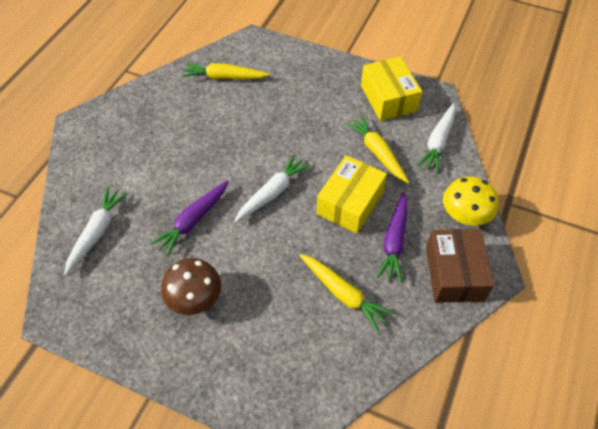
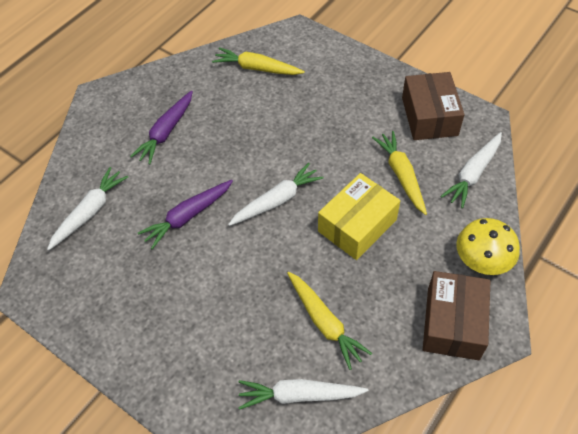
camera: 15 degrees right, 0 degrees up
(195, 298) = (170, 298): brown mushroom -> none
(337, 363) = (299, 395): none -> white carrot
(388, 98) = (429, 116): yellow box -> brown box
(394, 241) = (395, 276): purple carrot -> purple carrot (166, 132)

